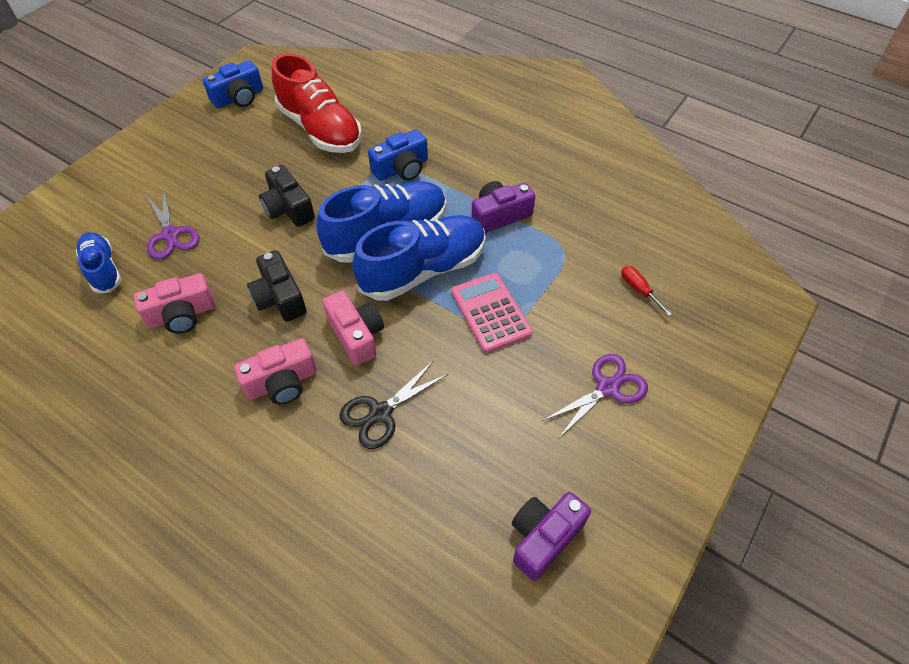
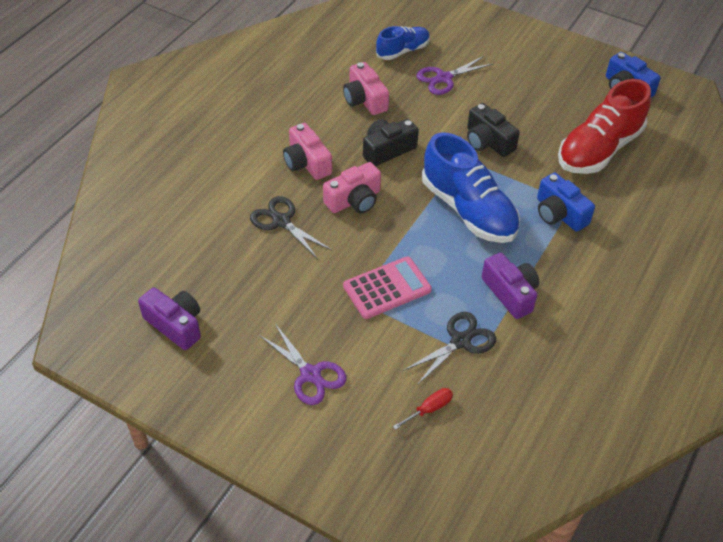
camera: 85 degrees right, 5 degrees down
(288, 208) = (488, 141): black camera -> black camera turned 90 degrees counterclockwise
(423, 270) = (430, 238): blue shoe -> none
(558, 258) = (460, 341): none -> black scissors

